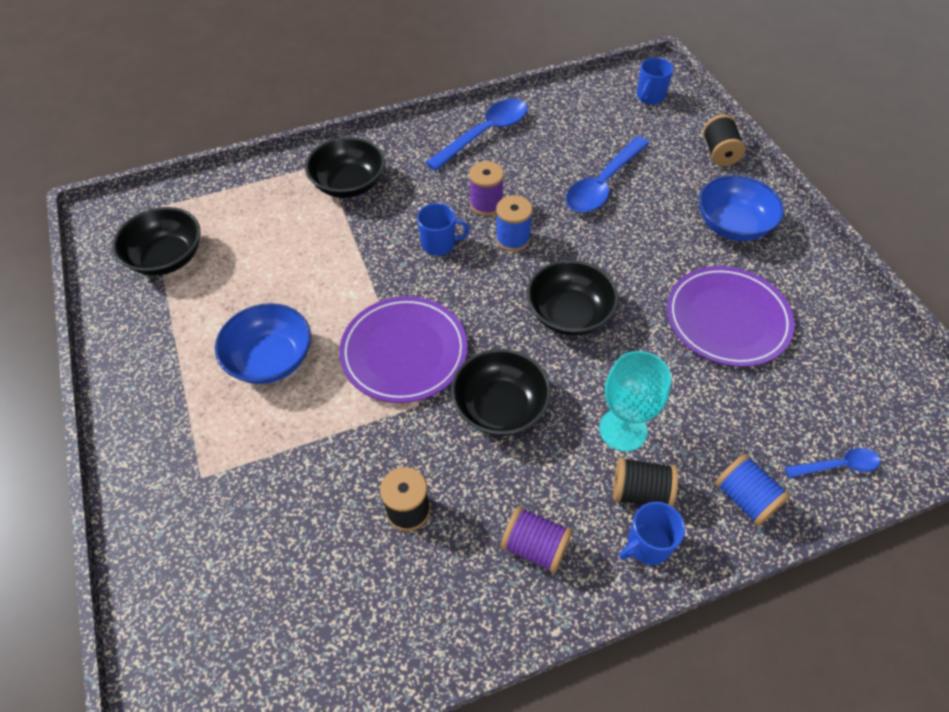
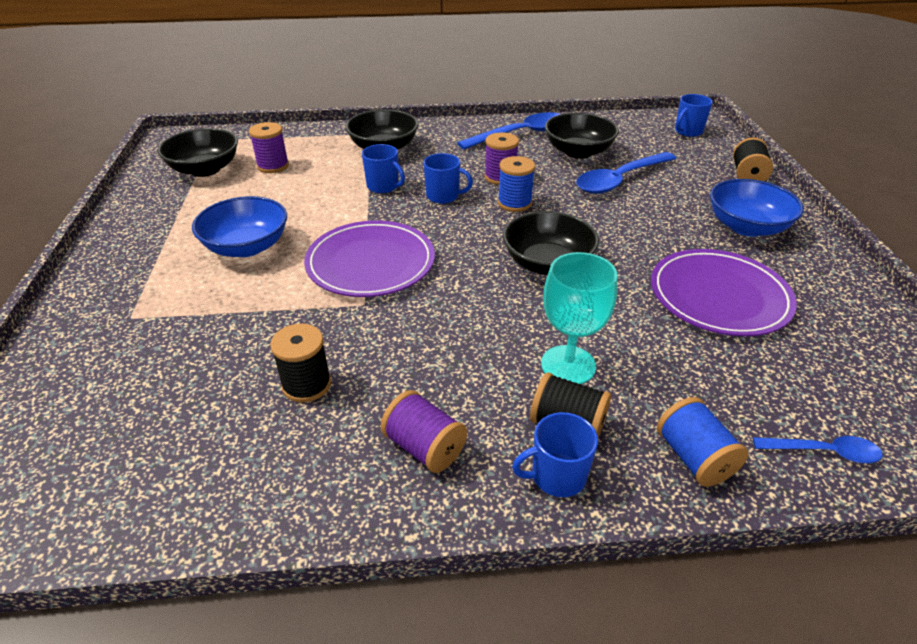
camera: 15 degrees right, 15 degrees down
(240, 236) = (273, 166): none -> purple spool
(373, 243) = (383, 186): none -> blue mug
(500, 407) = (443, 321): black bowl -> black bowl (578, 152)

